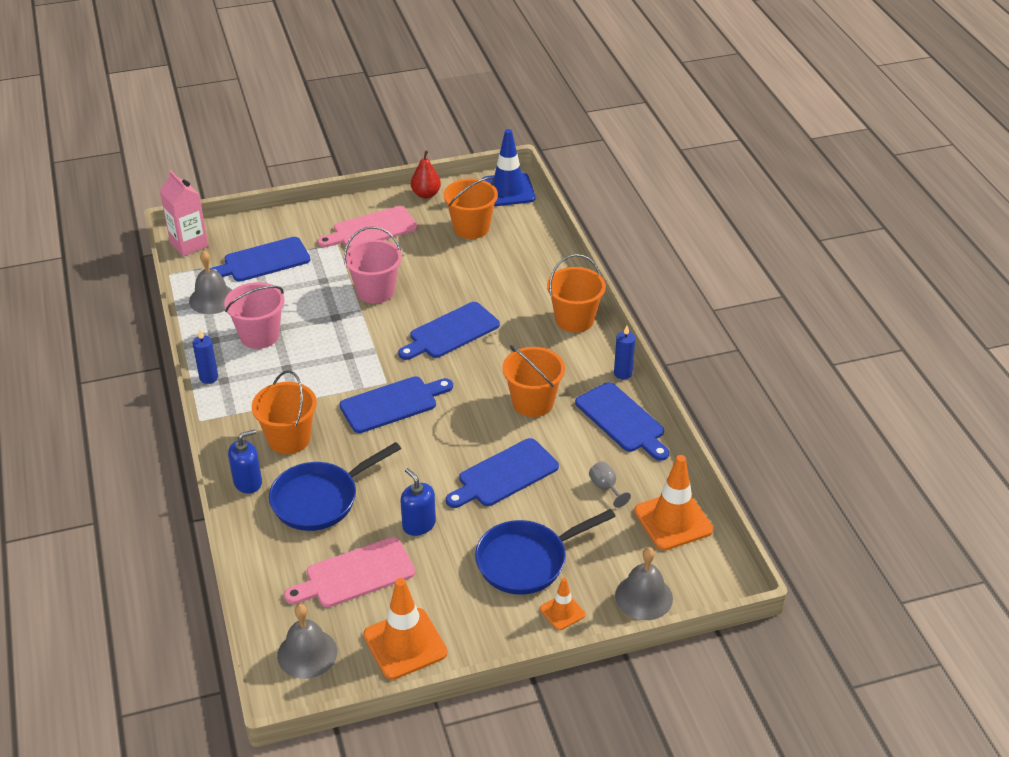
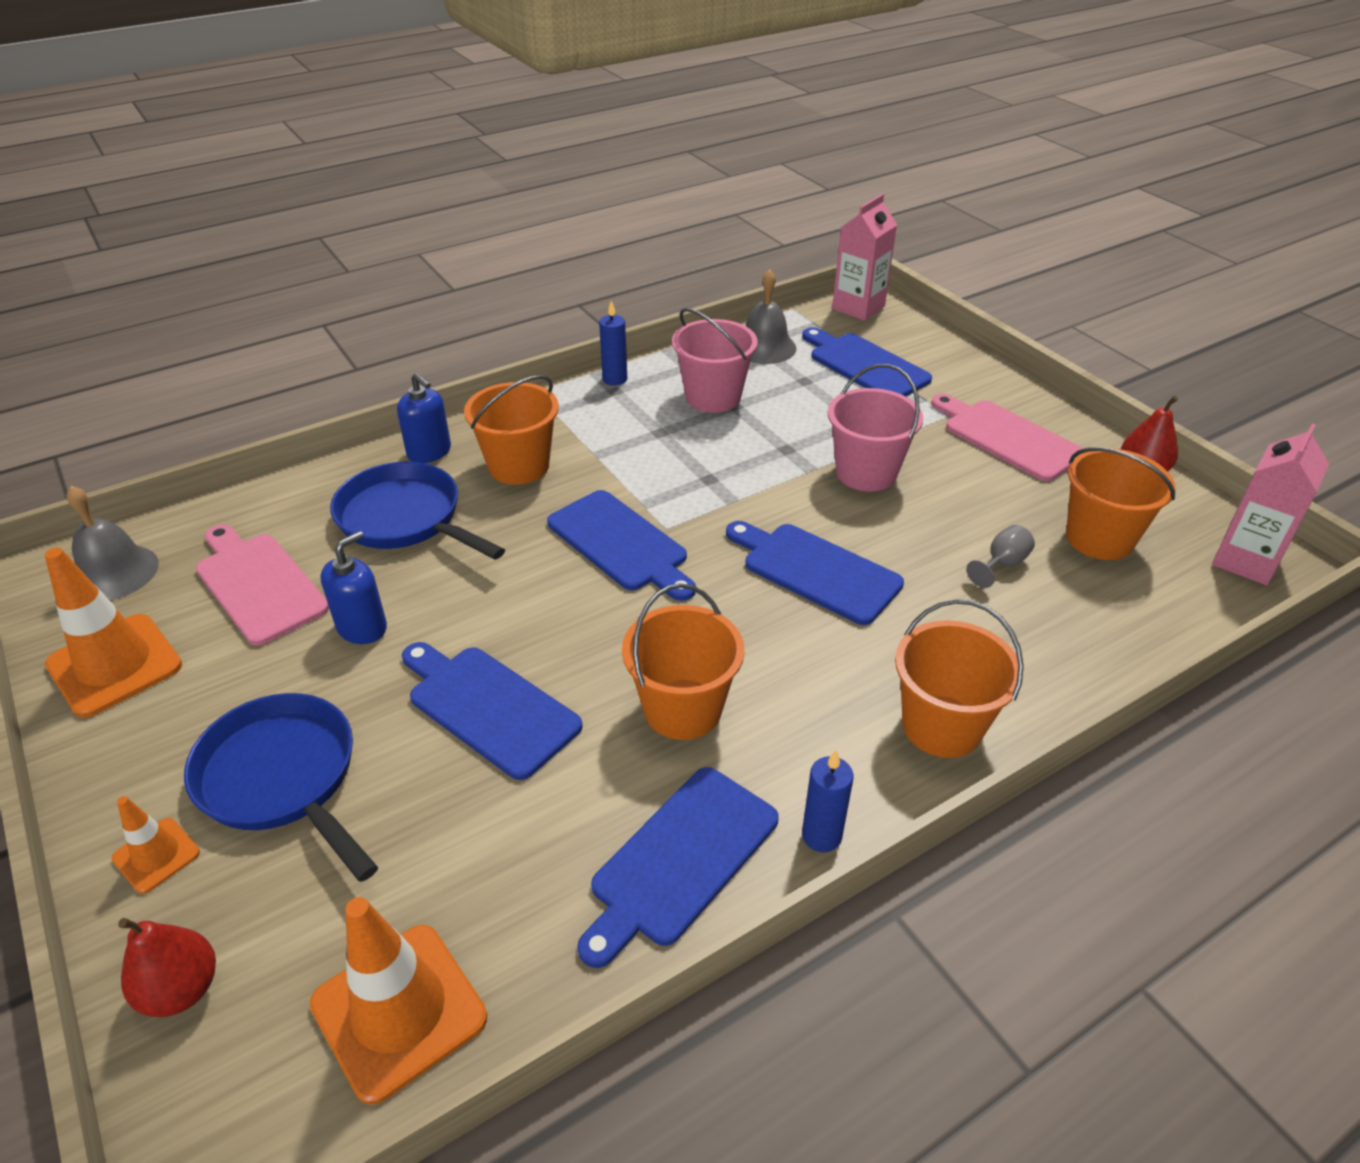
camera: 75 degrees right, 0 degrees up
(508, 190) = (1245, 561): blue traffic cone -> pink carton
(605, 488) = (479, 866): grey goblet -> grey goblet (1002, 564)
(644, 597) = (181, 989): grey bell -> red pear

